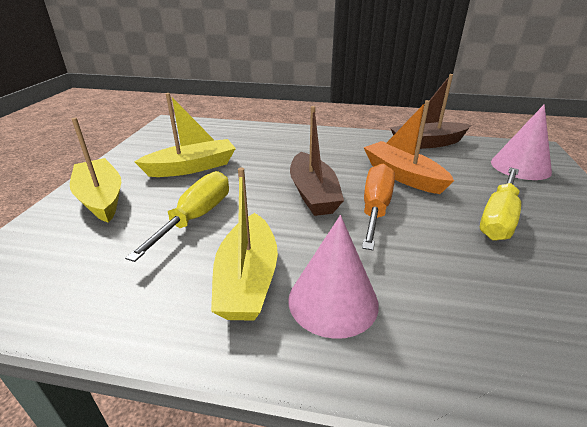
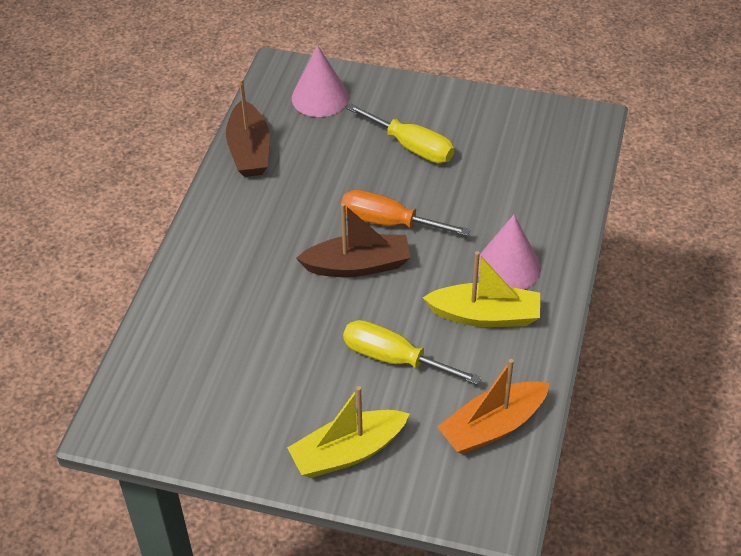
camera: 85 degrees left, 15 degrees up
(192, 167) = (281, 376): yellow boat -> none
(403, 176) = (328, 190): orange boat -> orange boat (493, 426)

